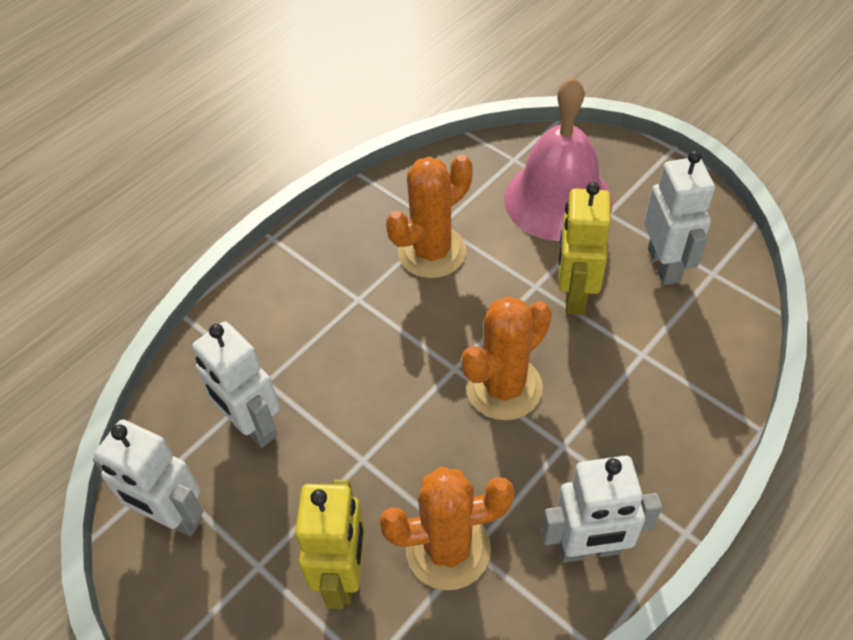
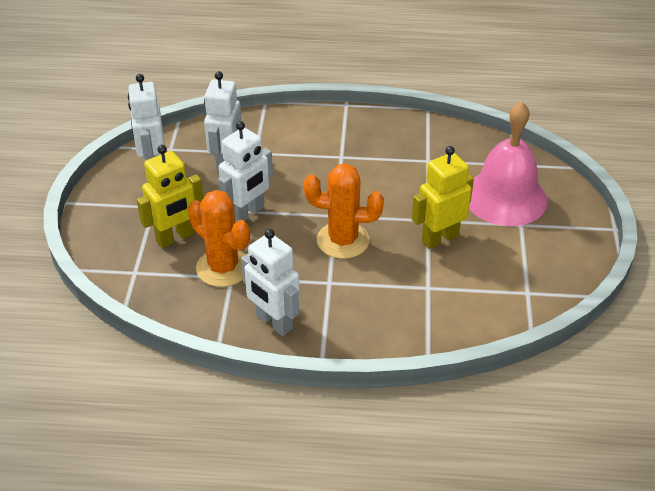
camera: 50 degrees right, 10 degrees down
(432, 252) = (404, 167): orange cactus -> none
(664, 265) = (508, 267): white robot -> white robot (247, 213)

